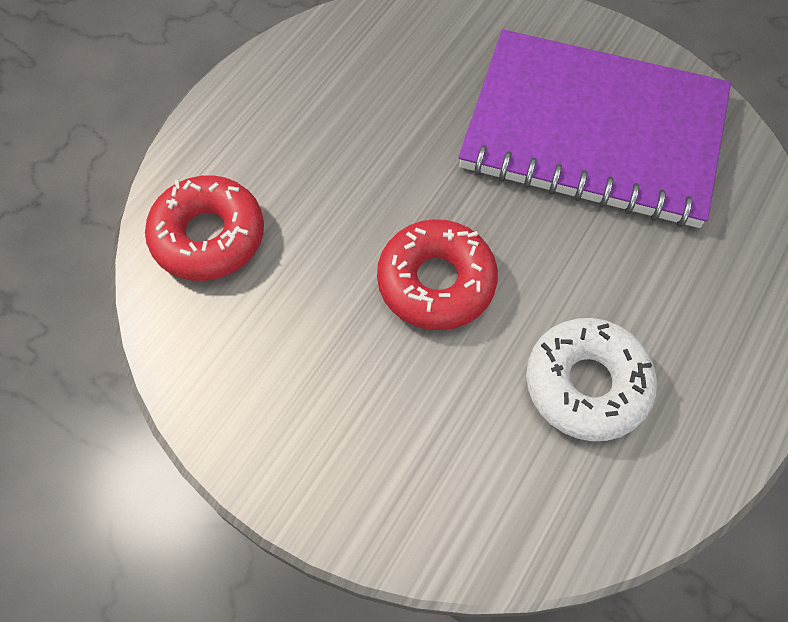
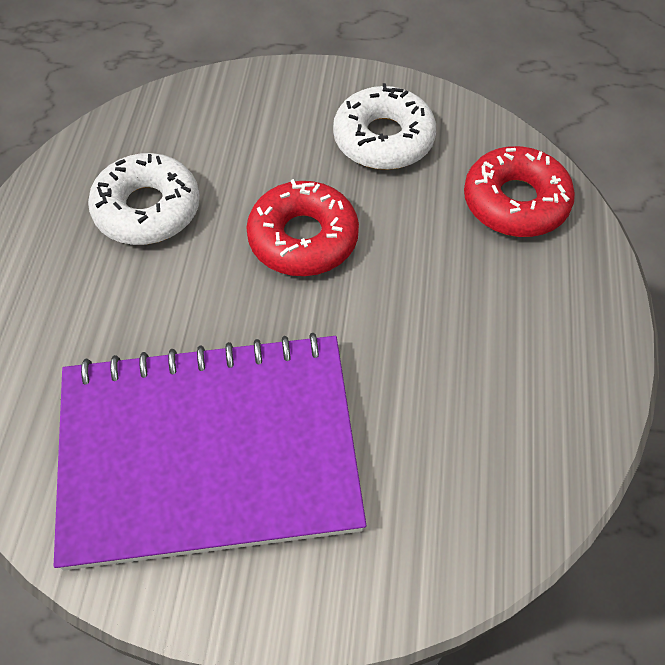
camera: 155 degrees right, 5 degrees down
(287, 369) = (383, 139): none -> white donut

